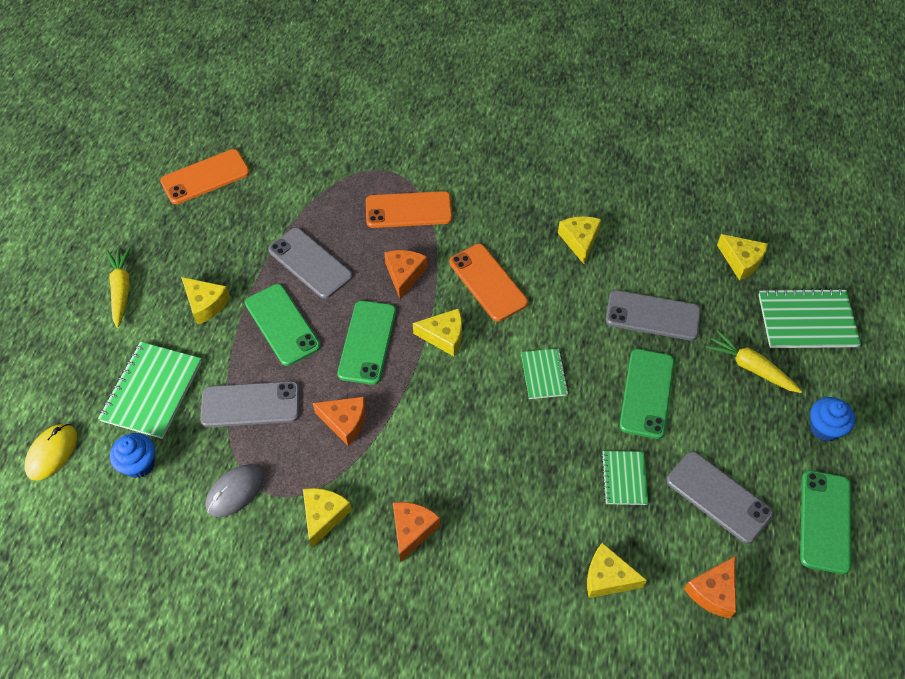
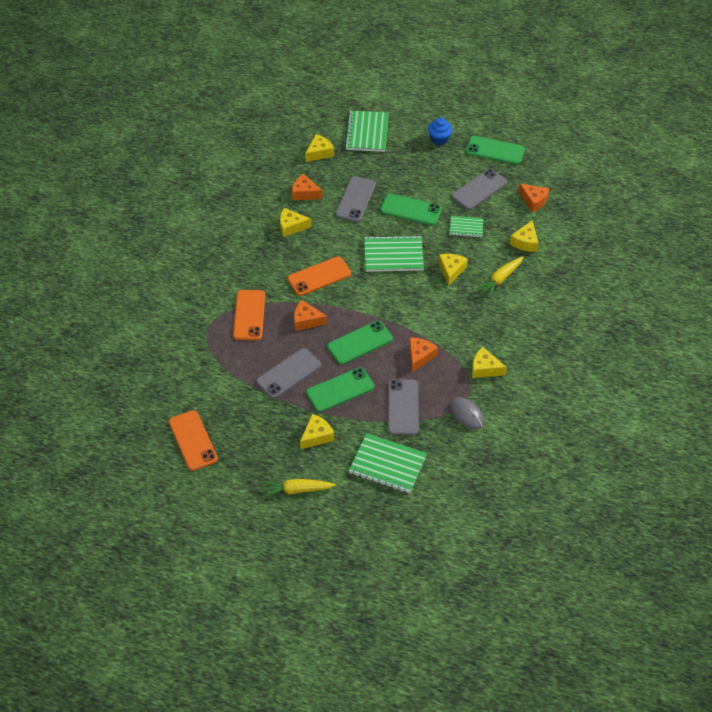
camera: 85 degrees left, 5 degrees down
(52, 453) = (432, 521): yellow mouse -> none
(139, 464) = (444, 468): blue cupcake -> none
(367, 342) = (360, 343): green phone -> green phone turned 45 degrees counterclockwise
(412, 530) = (495, 326): orange cheese -> orange cheese (304, 193)
(444, 336) = (359, 302): yellow cheese -> yellow cheese (451, 270)
(543, 374) = (393, 255): green notebook -> green notebook, size x1.73
(751, 367) = (397, 162): yellow carrot -> yellow carrot (500, 279)

